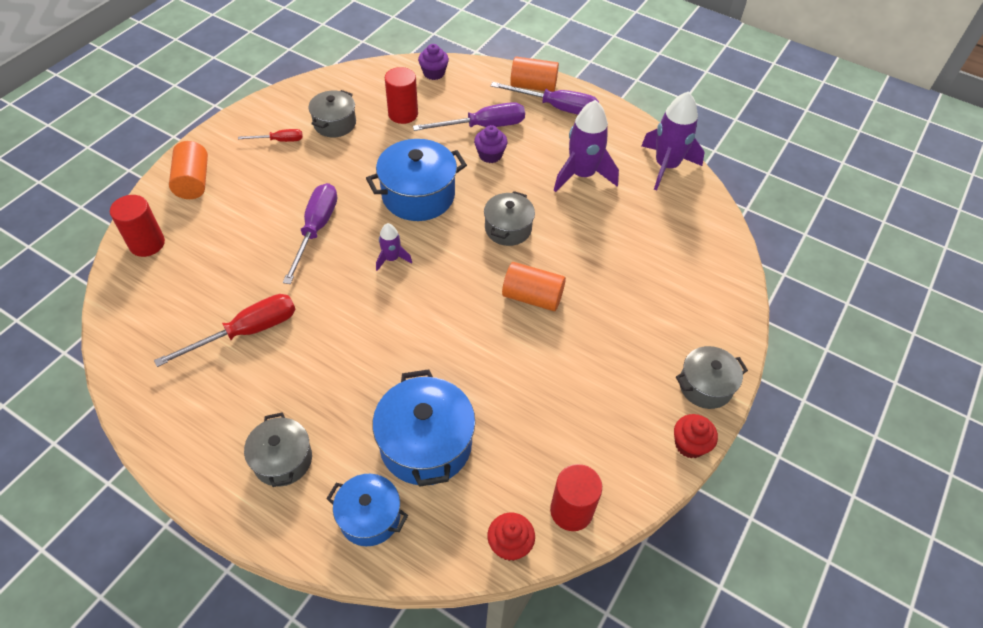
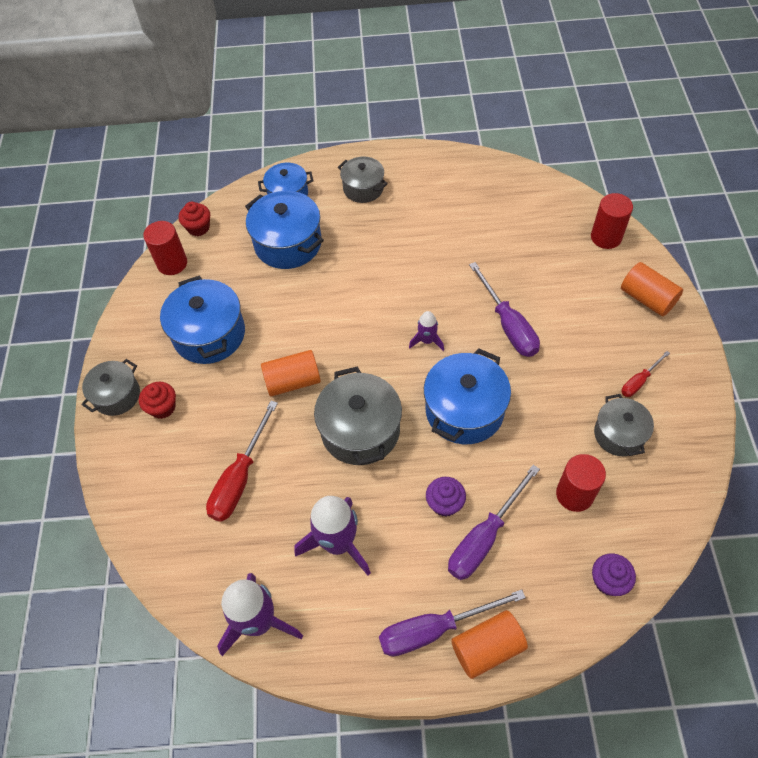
camera: 150 degrees right, 5 degrees up
(247, 332) = (465, 231): red screwdriver -> red screwdriver (240, 478)
(508, 229) = (360, 430): grey pot -> grey pot, size x1.60
(580, 391) = (209, 334): none -> blue pot
(689, 444) = (112, 346): red cupcake -> red cupcake (162, 407)

